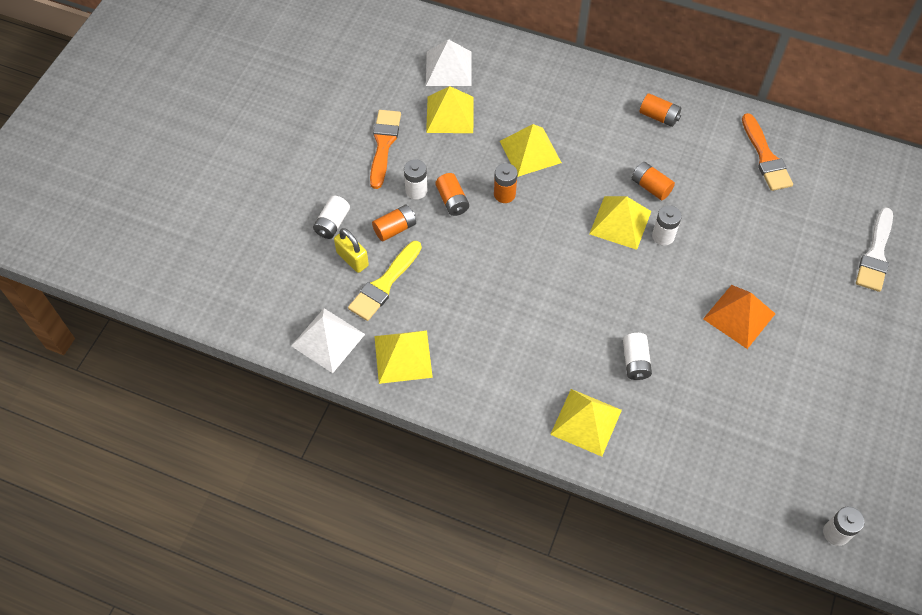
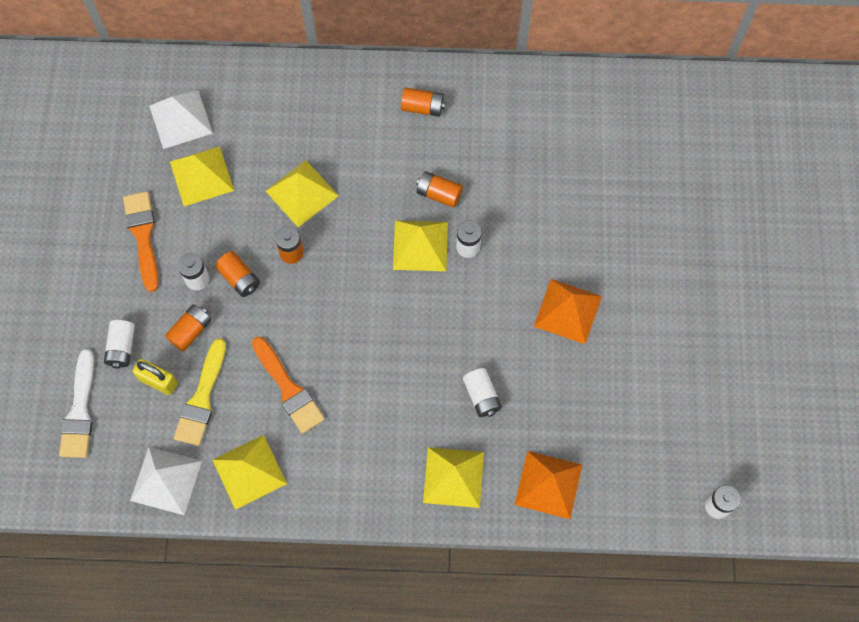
camera: 20 degrees left, 10 degrees up
(674, 458) = (548, 484): none -> orange pyramid
(765, 157) = (544, 120): orange brush -> orange brush (288, 389)
(875, 254) = (680, 197): white brush -> white brush (80, 411)

